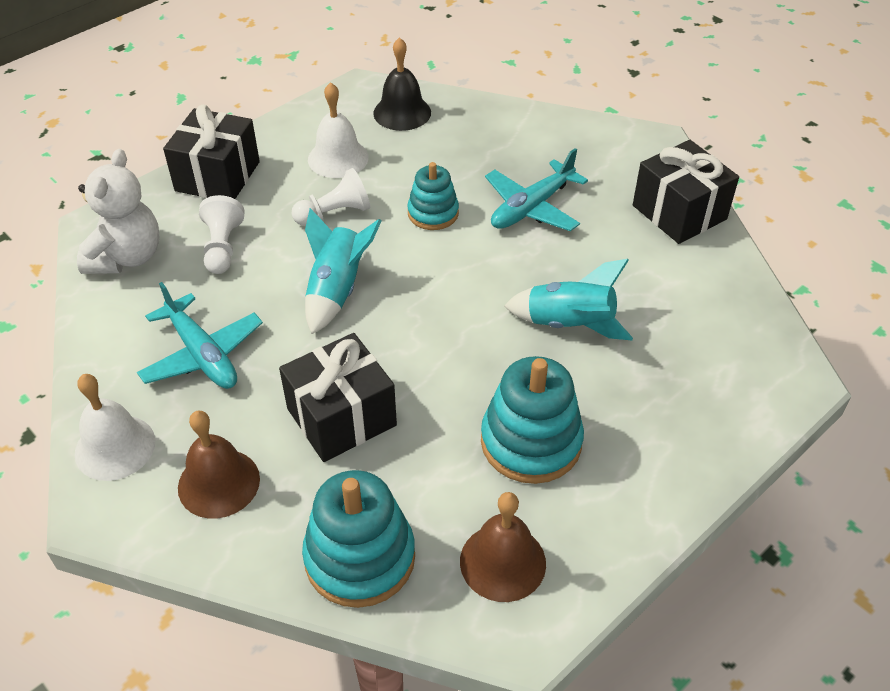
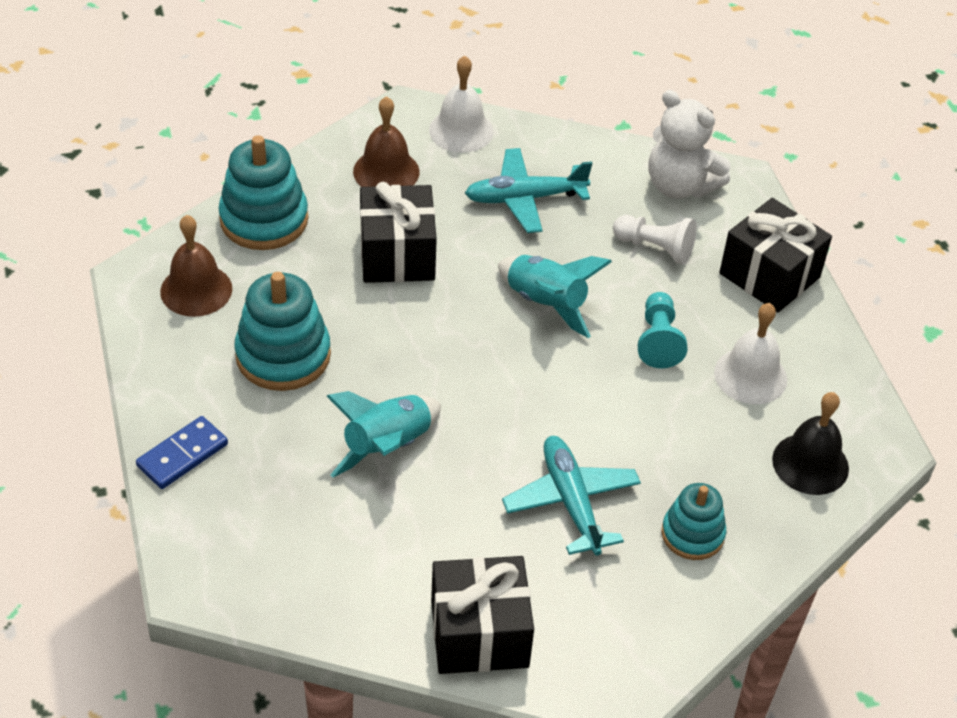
camera: 115 degrees right, 0 degrees up
(334, 213) = (658, 340): white pawn -> turquoise pawn
(433, 213) = (612, 415): turquoise stacking toy -> turquoise stacking toy (692, 534)
(697, 456) = (182, 455): none -> blue domino

